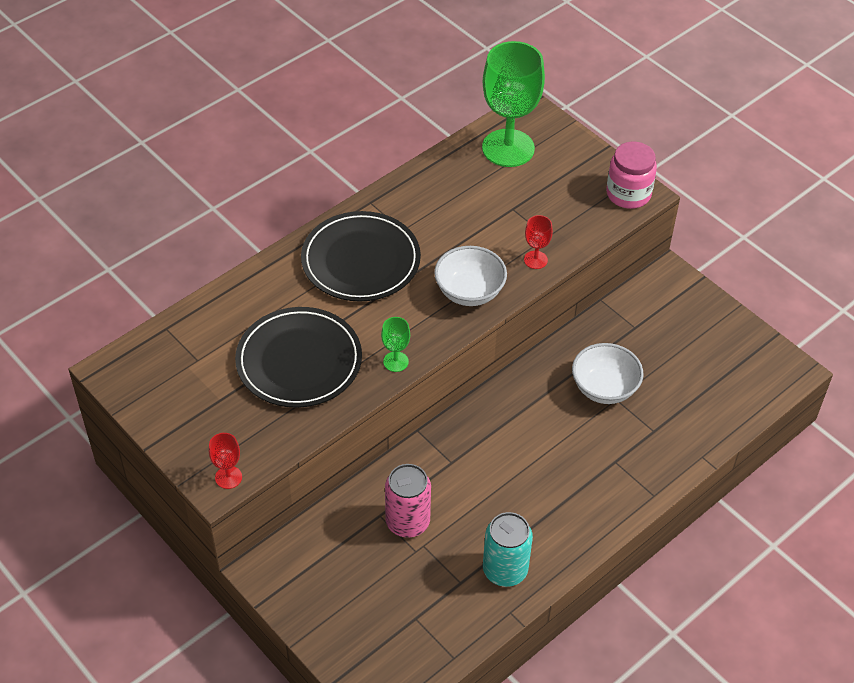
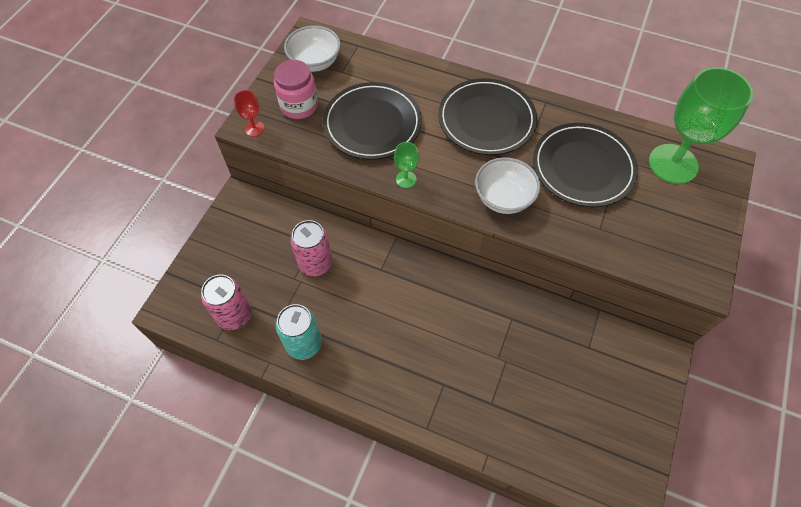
camera: 65 degrees right, 10 degrees up
(431, 628) = (234, 315): none -> pink can
(471, 214) = (583, 167): none -> black plate
(535, 260) = (568, 230): red goblet -> none
(604, 388) = (511, 348): white bowl -> white bowl (315, 62)
(628, 194) = (696, 271): pink jar -> pink jar (299, 106)

